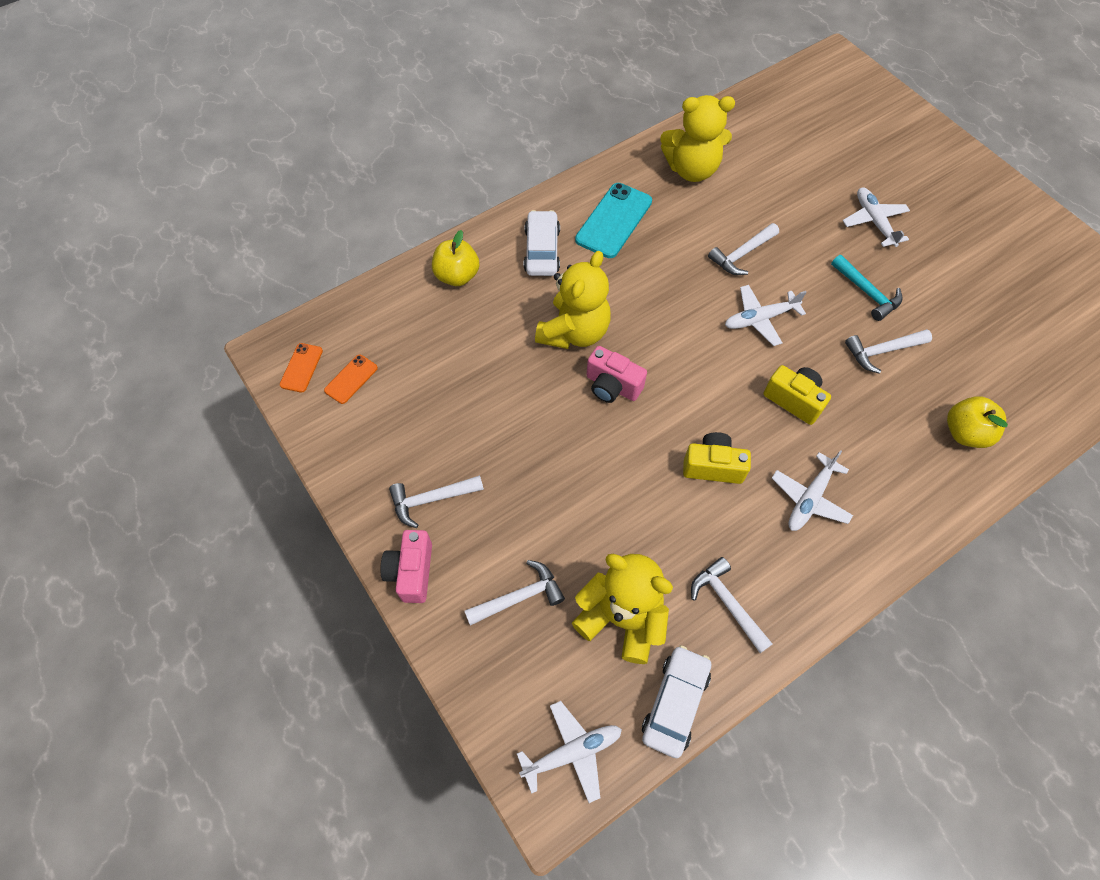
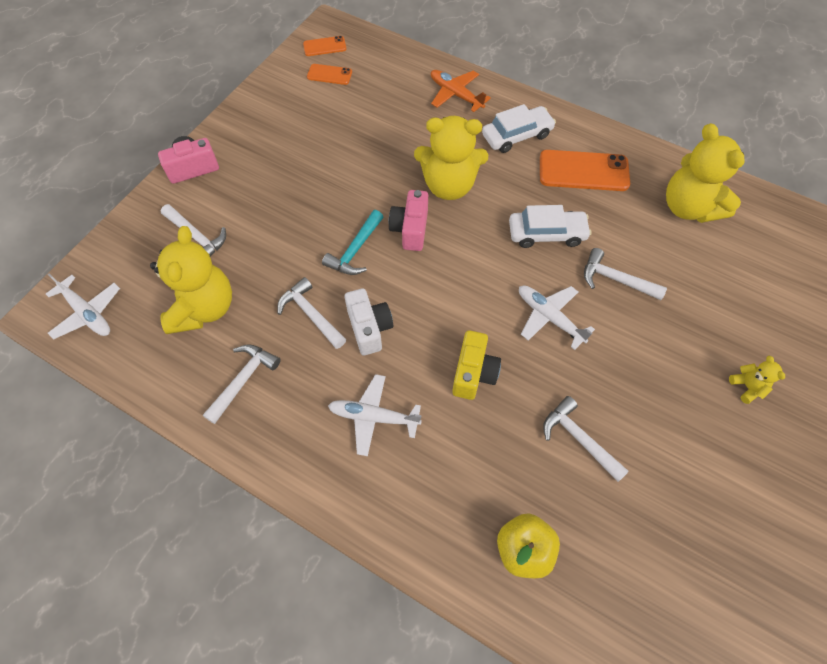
camera: 65 degrees right, 0 degrees up
(431, 499) = (254, 156): white hammer -> white hammer (311, 314)
(457, 276) = (456, 94): yellow apple -> orange plane
(614, 221) = (583, 171): turquoise phone -> orange phone
(675, 703) = (144, 369): white car -> white car (546, 234)
(713, 466) = (369, 328): yellow camera -> white camera
(867, 292) = (645, 404): turquoise hammer -> turquoise hammer (355, 250)
(874, 222) = (747, 387): white plane -> yellow teddy bear

